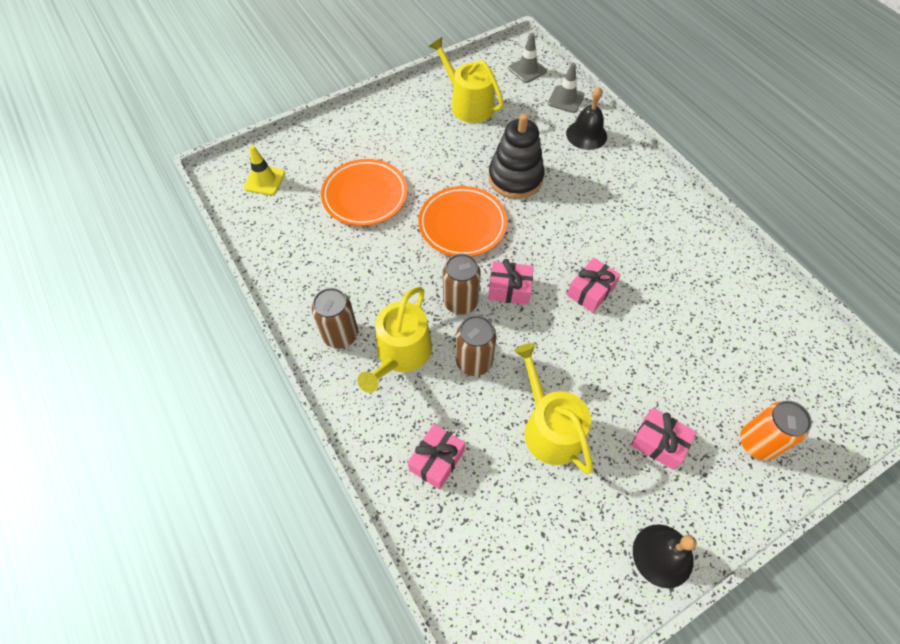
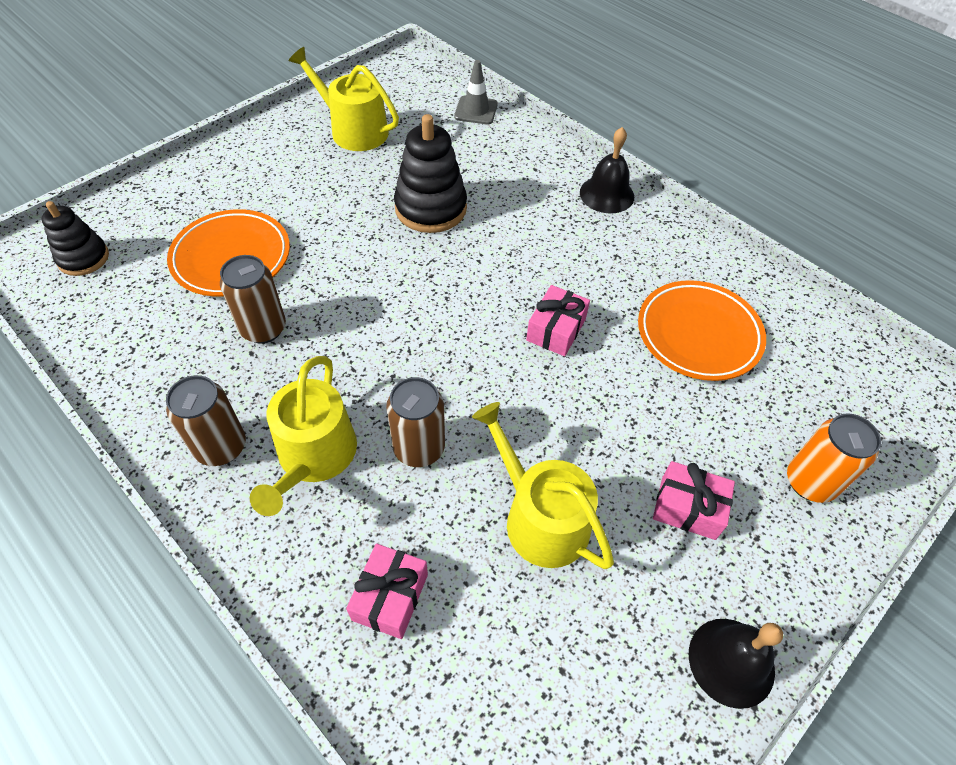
camera: 15 degrees left, 5 degrees down
(264, 180) = (83, 258): yellow traffic cone -> black stacking toy
(460, 302) = (386, 373): brown can -> brown can (263, 329)
(462, 225) = (371, 274): orange plate -> orange plate (698, 334)
(509, 289) = (449, 344): pink gift -> none
(527, 70) = (421, 83): grey traffic cone -> none
(586, 135) = (510, 147): black bell -> black bell (607, 194)

